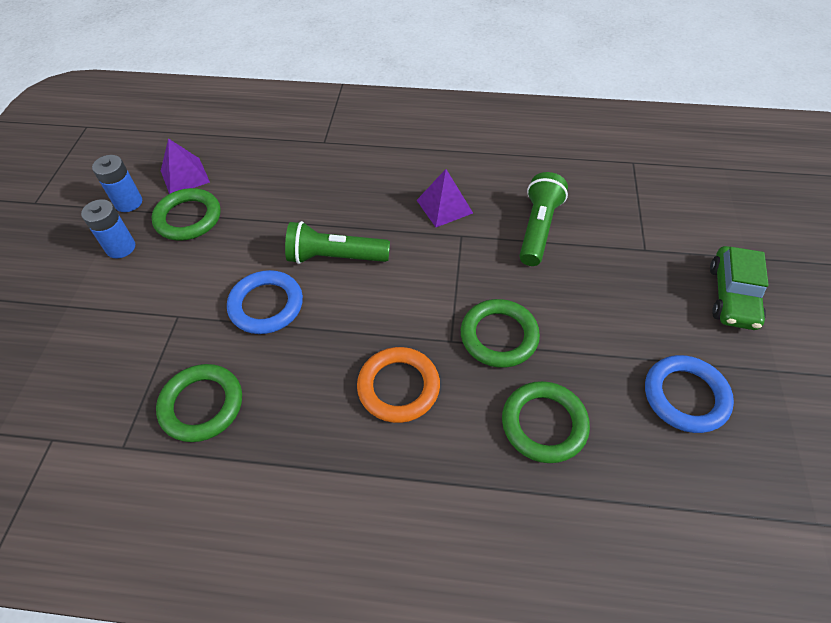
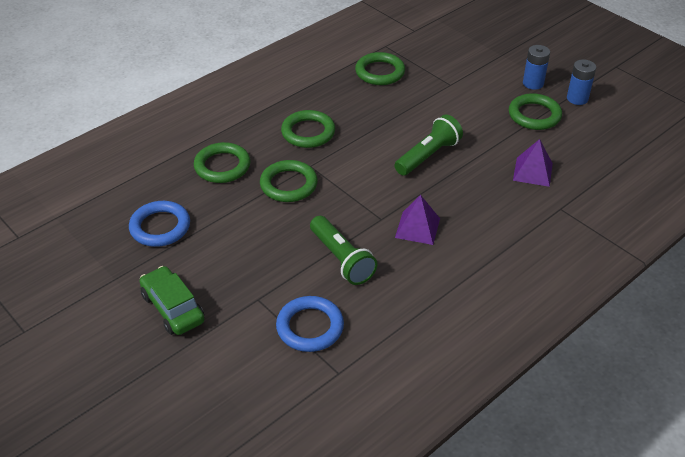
camera: 130 degrees right, 10 degrees down
(185, 176) = (584, 129): purple pyramid -> purple pyramid (533, 171)
(266, 305) = (420, 115): blue ring -> blue ring (310, 327)
(398, 387) = (308, 132): orange ring -> green ring

